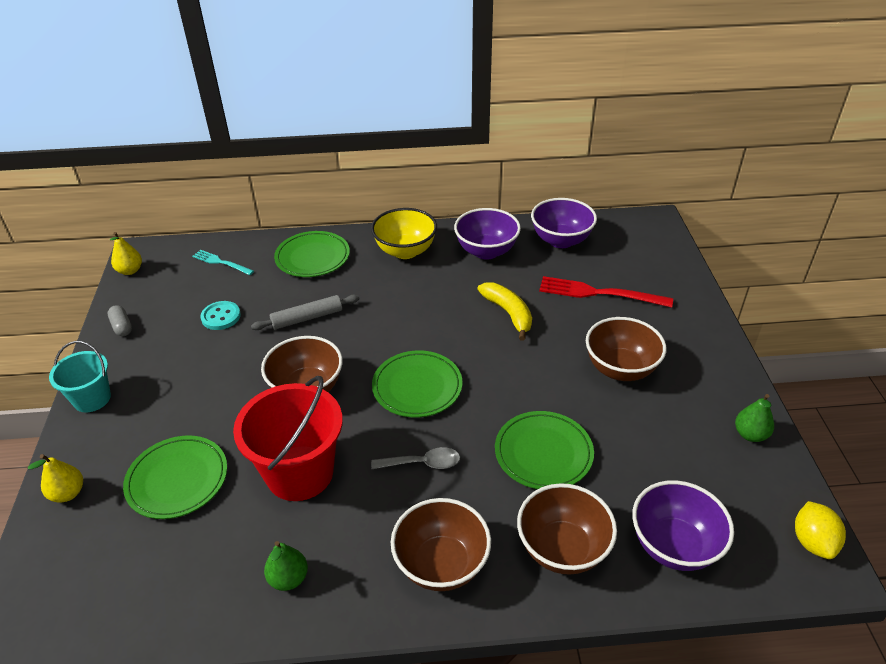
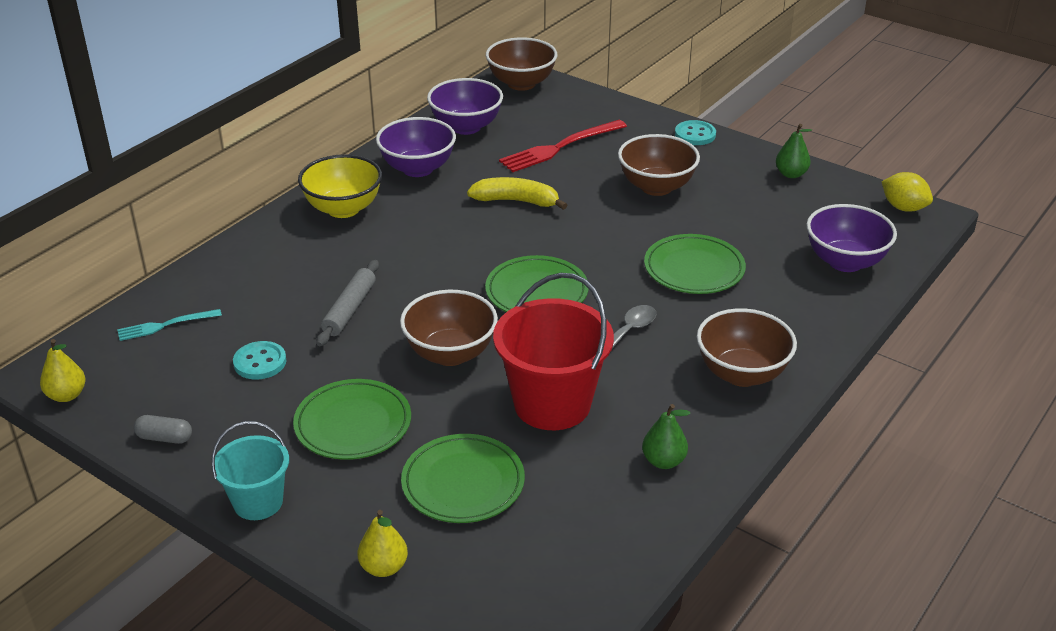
camera: 50 degrees left, 5 degrees down
(312, 257) = (260, 265): green plate -> green plate (353, 424)
(562, 549) = (793, 310): brown bowl -> brown bowl (521, 83)
(719, 347) = (695, 134): none -> turquoise button

